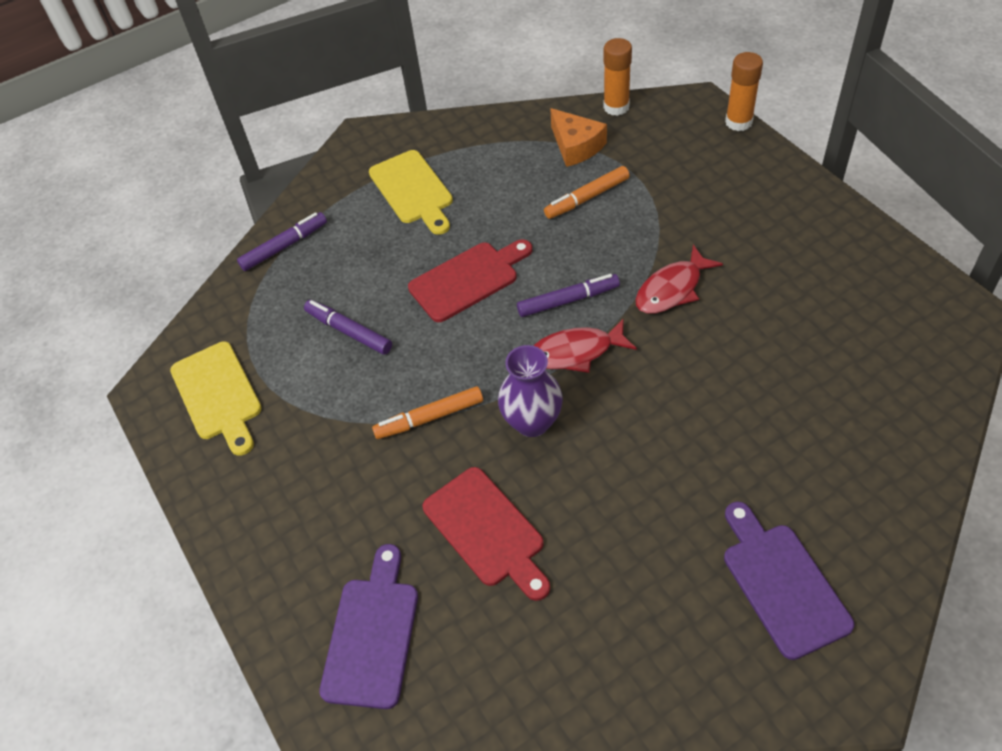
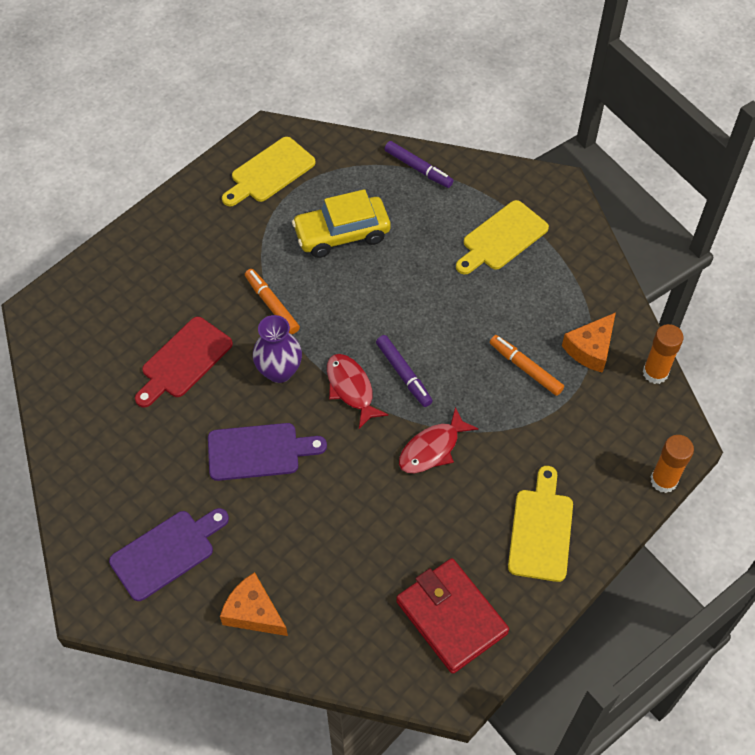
camera: 70 degrees right, 5 degrees up
(349, 331) = (342, 234): purple marker -> yellow car
(372, 634) = (101, 313): purple cutting board -> purple cutting board (259, 452)
(468, 279) = (411, 300): red cutting board -> none
(672, 289) = (432, 448): red fish -> red fish turned 75 degrees counterclockwise
(783, 217) = (541, 530): none -> yellow cutting board
(873, 491) = (253, 612): none -> orange cheese
(883, 303) = (451, 617): none -> red wallet

